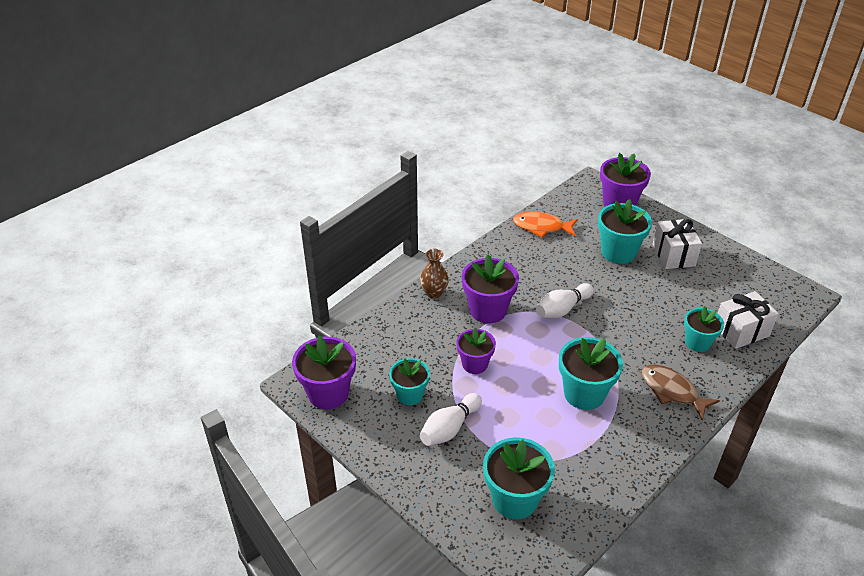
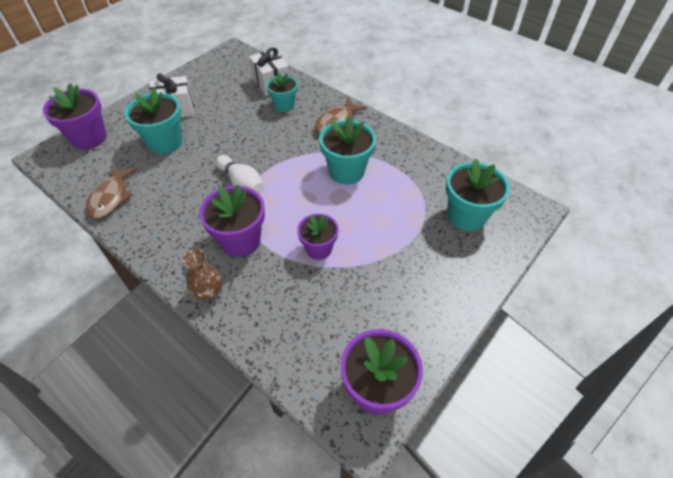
camera: 95 degrees left, 10 degrees up
(410, 395) = (366, 303): turquoise flower pot -> none
(449, 428) = (403, 265): white bowling pin -> none
(541, 227) = (111, 197): orange fish -> brown fish

